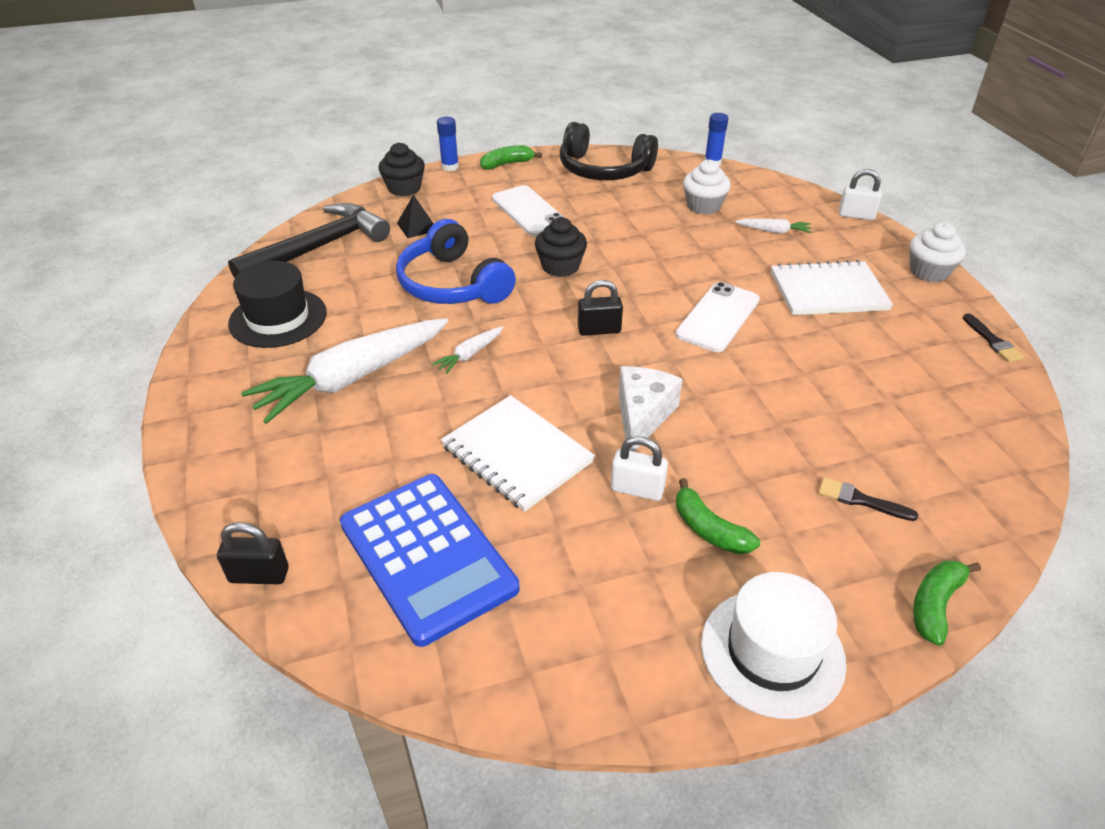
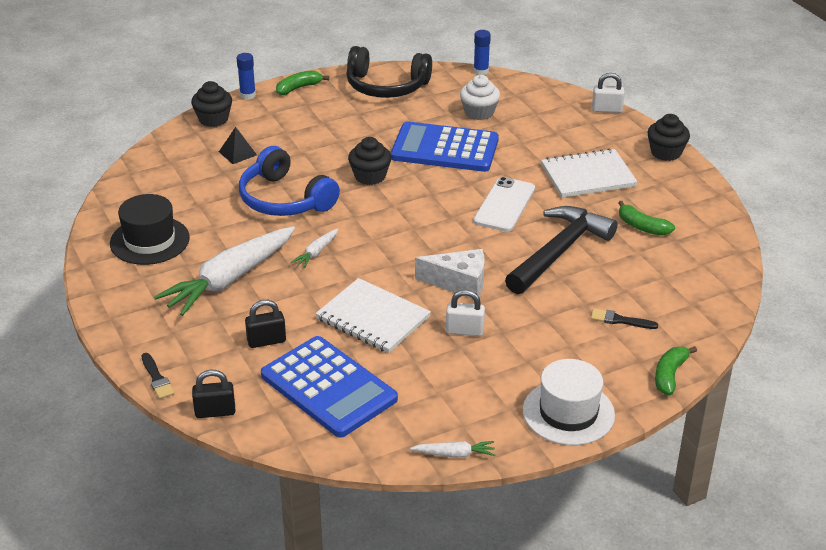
camera: 10 degrees left, 5 degrees down
(319, 247) = (159, 179): black hammer -> black hammer (559, 251)
(529, 211) = (331, 131): white phone -> none
(599, 330) = (413, 224): black padlock -> black padlock (266, 341)
(642, 417) = (459, 283): white cheese -> white cheese turned 90 degrees clockwise
(656, 242) = (445, 148): none -> blue calculator
(709, 529) = (518, 349): green banana -> green banana (642, 227)
(774, 231) = (540, 130): white carrot -> white carrot (454, 454)
(929, 272) = (666, 152): white cupcake -> black cupcake
(992, 341) = (713, 202): black brush -> black brush (157, 378)

